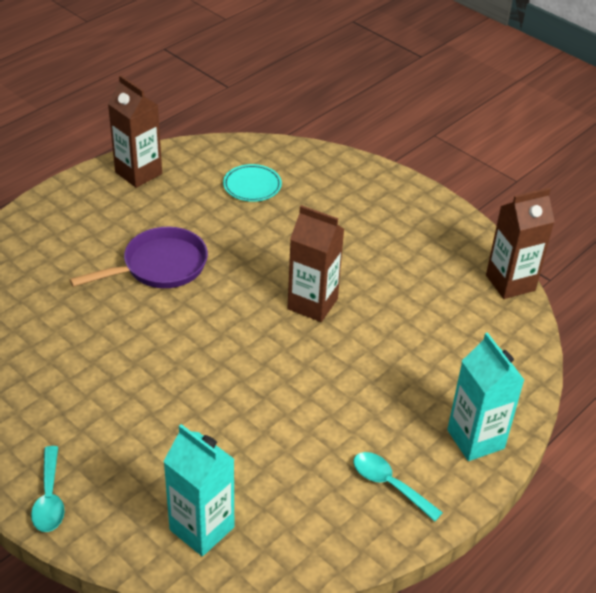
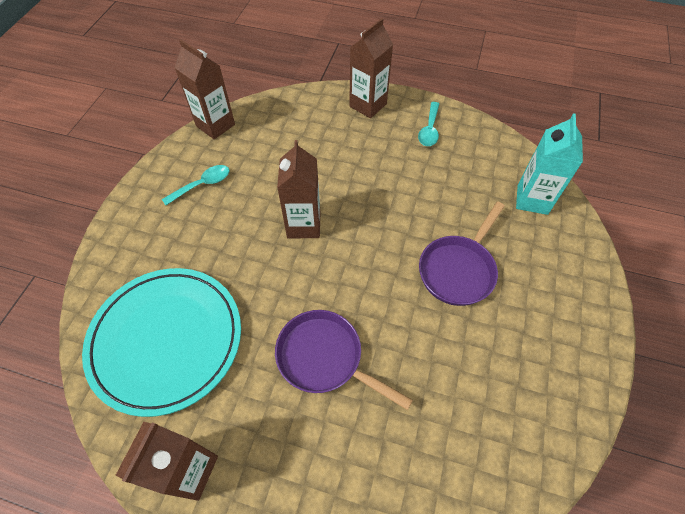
camera: 115 degrees left, 15 degrees up
(49, 498) = (589, 293): turquoise spoon -> turquoise spoon (202, 185)
(167, 400) = (458, 270): none -> purple pan
(252, 185) = (166, 340): turquoise plate -> turquoise plate, size x2.38
(475, 439) = (368, 105): turquoise carton -> brown carton

